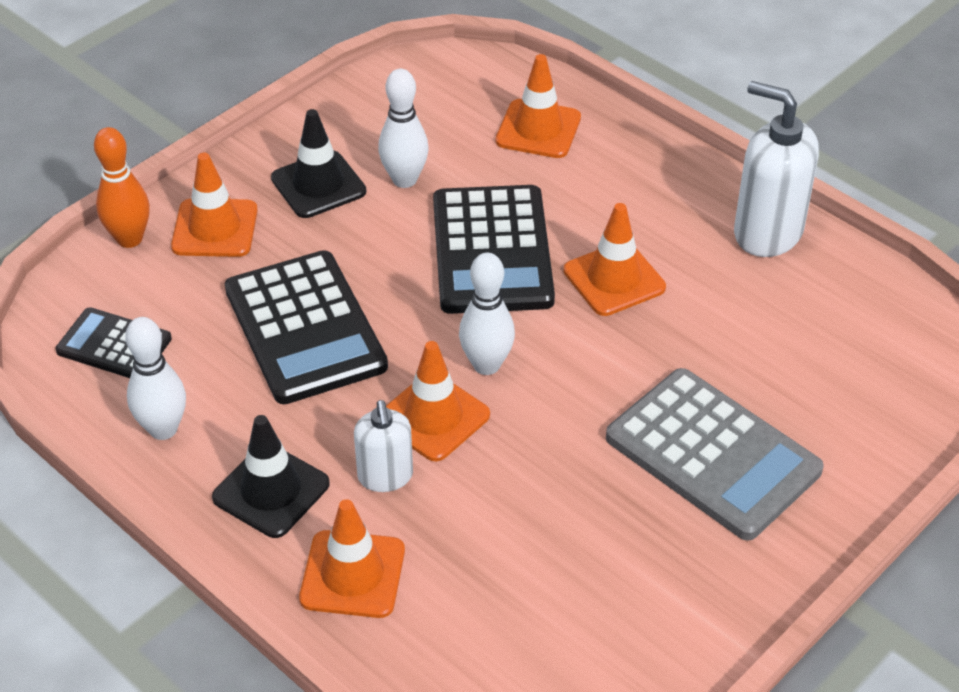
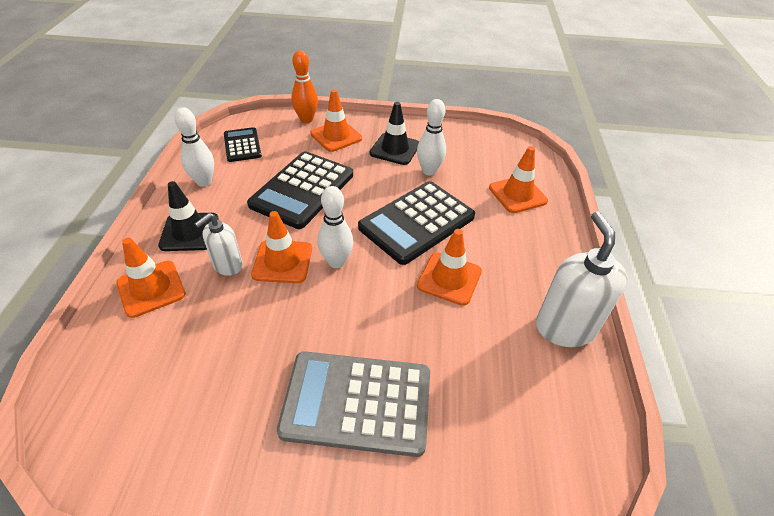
camera: 50 degrees right, 0 degrees up
(712, 454) = (357, 402): grey calculator -> grey calculator turned 90 degrees clockwise

